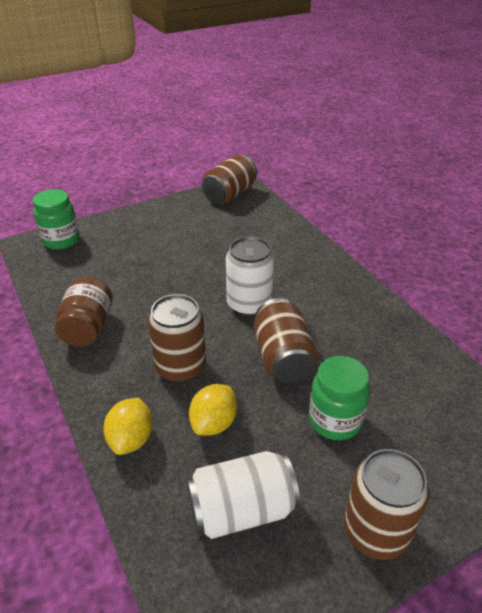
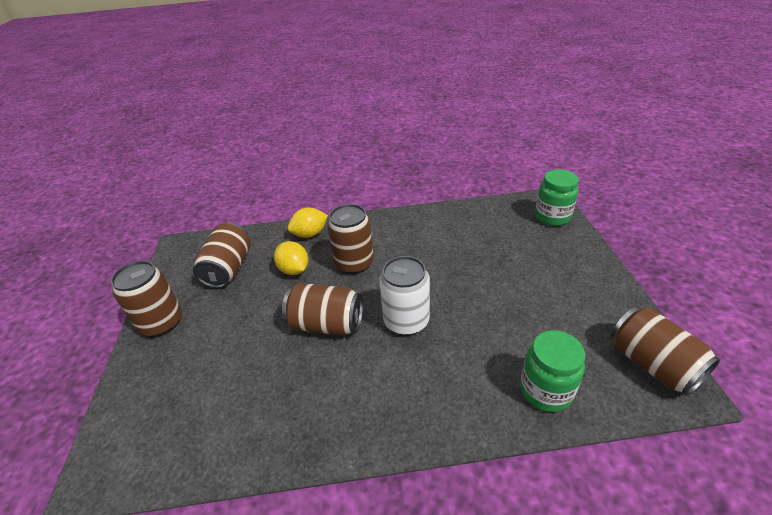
camera: 115 degrees right, 0 degrees up
(88, 328) = (422, 224): brown jar -> none
(131, 439) = (310, 234): yellow lemon -> yellow lemon turned 60 degrees counterclockwise
(242, 510) = (228, 269): white can -> brown can
(334, 420) = (246, 334): green jar -> green jar (545, 390)

